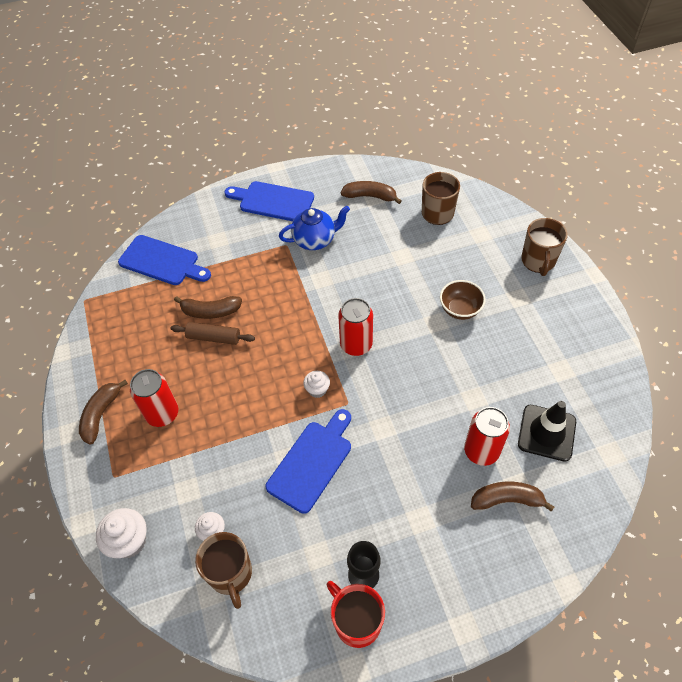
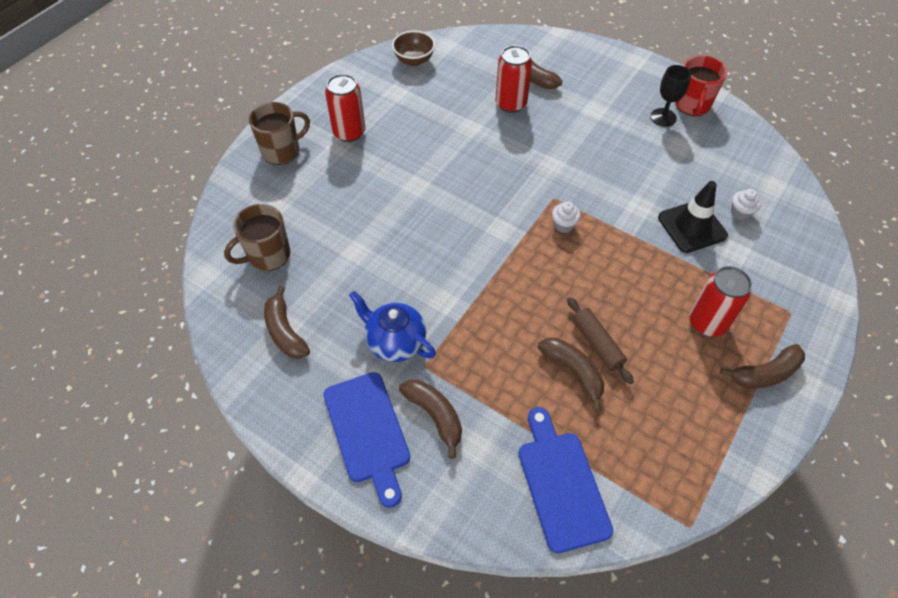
camera: 130 degrees left, 0 degrees up
(129, 541) = (810, 258): white cupcake -> none
(231, 574) = (749, 182): brown mug -> none
(252, 232) = (435, 416): none -> brown banana
(312, 462) = (625, 189): blue cutting board -> none
(356, 345) = (493, 226): red can -> red can (349, 132)
(460, 309) = (387, 176): brown bowl -> brown bowl (414, 60)
(546, 433) = (460, 79): black traffic cone -> black traffic cone (692, 227)

